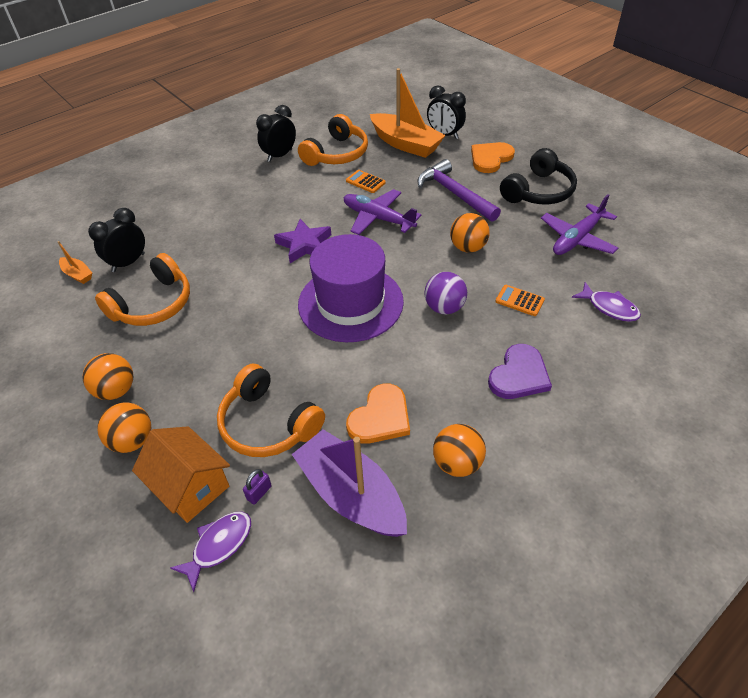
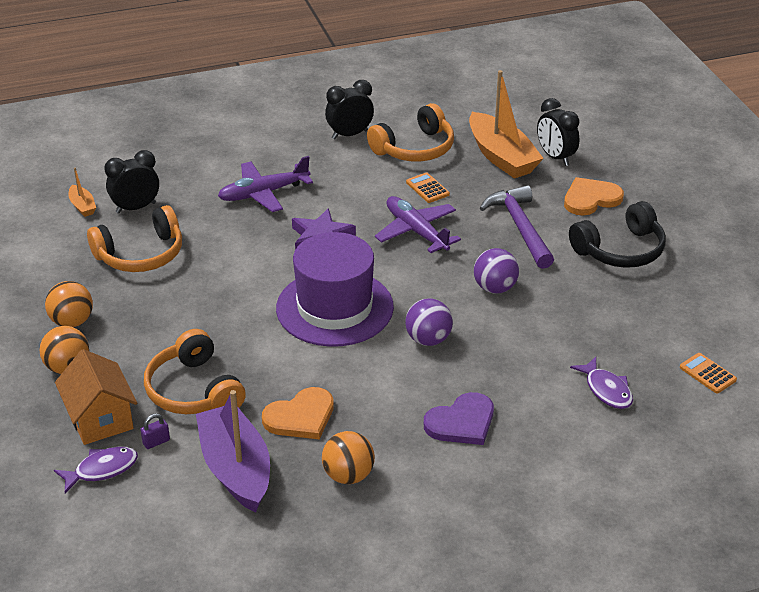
camera: 20 degrees right, 10 degrees down
(468, 247) = (495, 288): orange ball -> purple ball
(519, 301) = (513, 356): orange calculator -> orange calculator (707, 374)
(577, 238) = (626, 312): purple plane -> purple plane (263, 193)

